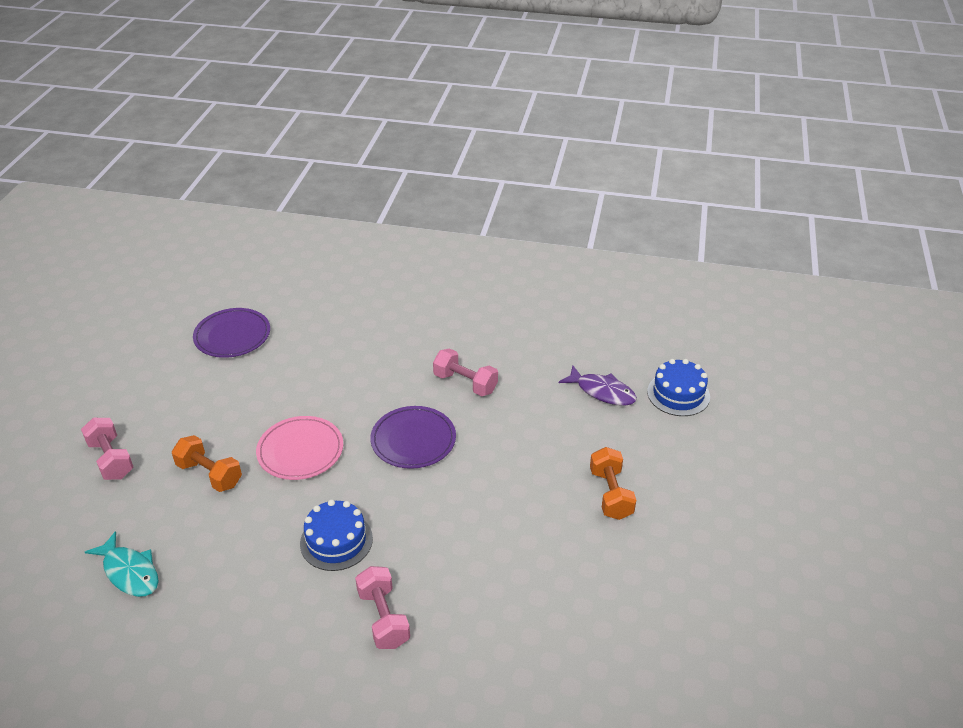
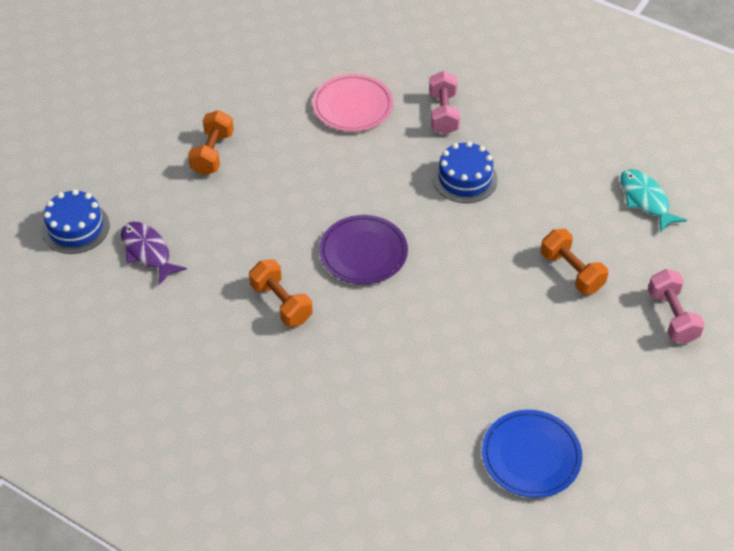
camera: 160 degrees left, 10 degrees up
(232, 336) = (531, 456): purple plate -> blue plate
(300, 451) = (478, 272): pink plate -> pink plate (352, 106)
(465, 383) = (281, 303): pink dumbbell -> orange dumbbell

